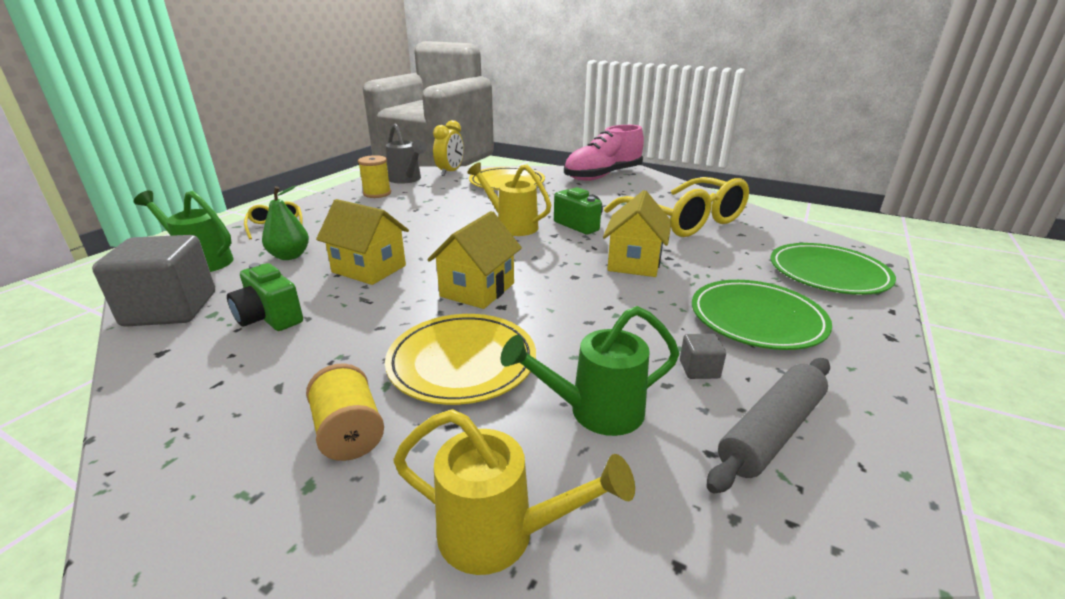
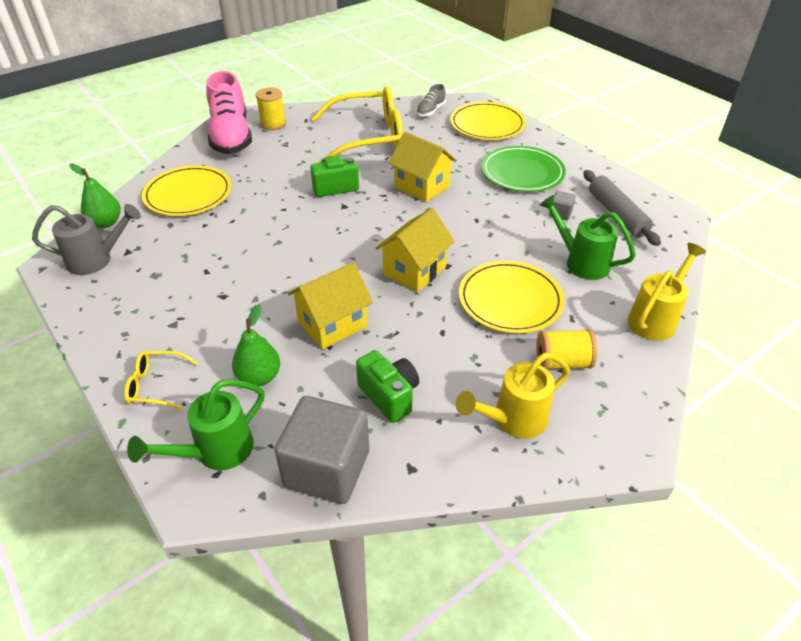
camera: 65 degrees left, 15 degrees up
(269, 318) = (389, 396): green camera -> green camera turned 105 degrees counterclockwise
(377, 193) = (123, 291): yellow spool -> yellow spool (273, 124)
(450, 172) = (106, 223): yellow clock -> green pear
(477, 290) = (414, 271): yellow house -> yellow house turned 75 degrees clockwise
(512, 226) = (305, 222): yellow watering can -> yellow watering can (513, 420)
(595, 411) = (581, 262): green watering can -> green watering can turned 120 degrees clockwise
(792, 236) = (430, 111): none -> grey shoe
(828, 273) = (487, 125): green plate -> yellow plate

